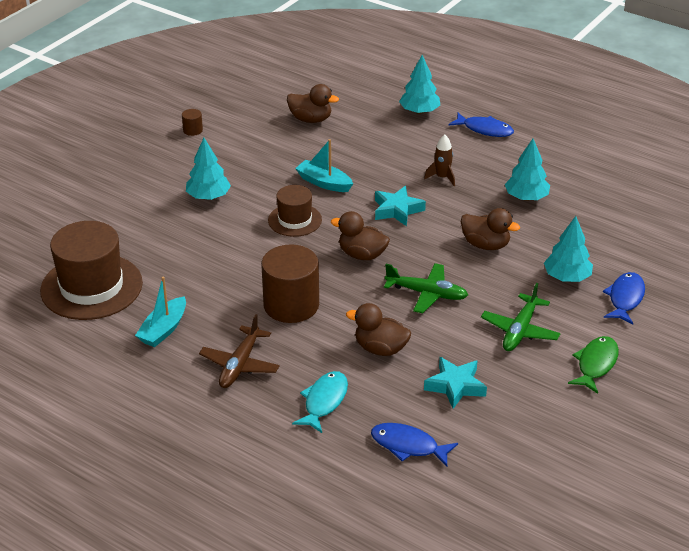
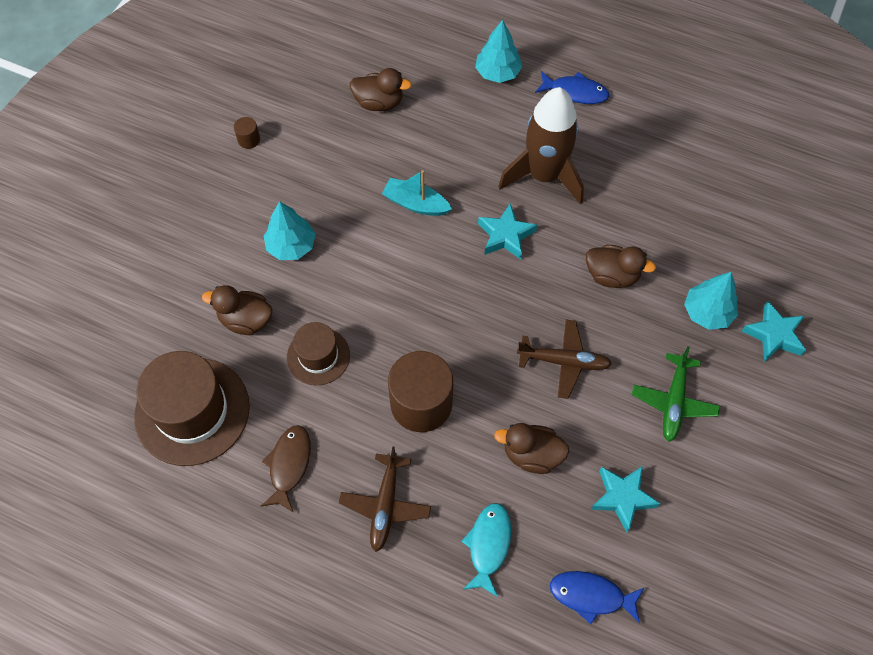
camera: 10 degrees left, 25 degrees up
(163, 329) = (289, 465): turquoise boat -> brown fish
(295, 220) = (396, 269): brown hat -> brown hat (318, 356)
(362, 255) = (481, 312): brown duck -> brown duck (246, 320)
(426, 293) = (564, 361): green plane -> brown plane
(442, 177) = (544, 176): brown rocket -> brown rocket, size x2.35
(526, 197) = (641, 194): turquoise tree -> none
(595, 364) = (761, 439): green fish -> none
(625, 298) = (774, 335): blue fish -> turquoise star

